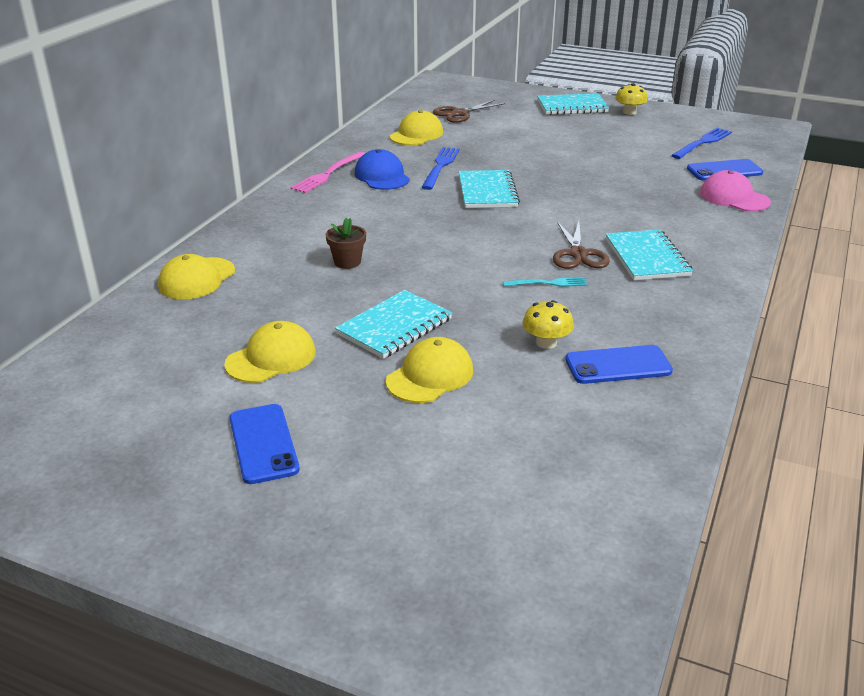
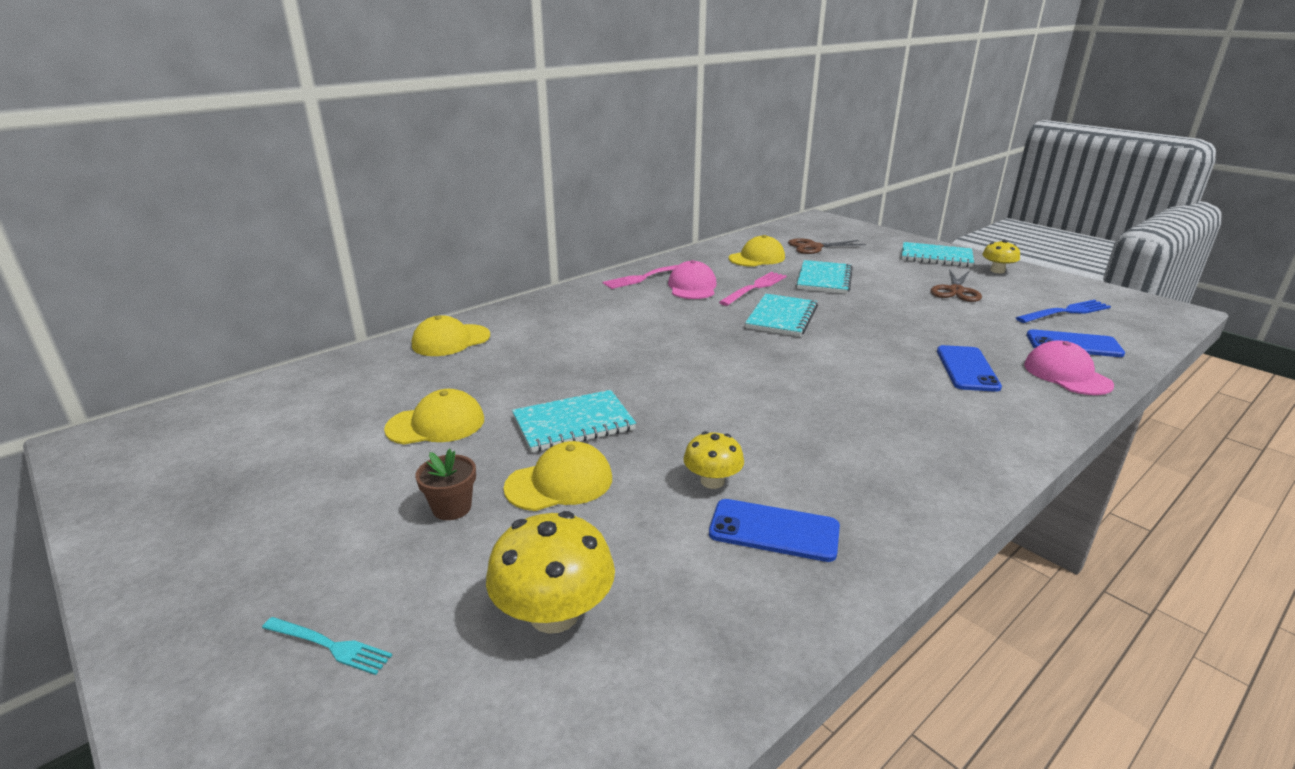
camera: 25 degrees right, 5 degrees down
(263, 444) = (342, 505): blue phone -> blue phone (967, 369)
(347, 262) = (589, 353): brown flower pot -> brown flower pot (452, 508)
(382, 176) = (692, 287): blue cap -> pink cap
(440, 166) = (755, 287): blue fork -> pink fork
(515, 464) = (554, 613): none -> yellow mushroom
(549, 283) = (770, 418): turquoise fork -> turquoise fork (331, 646)
(578, 254) = (828, 396): brown scissors -> brown scissors (956, 291)
(646, 257) = (906, 416): turquoise notebook -> turquoise notebook (824, 279)

